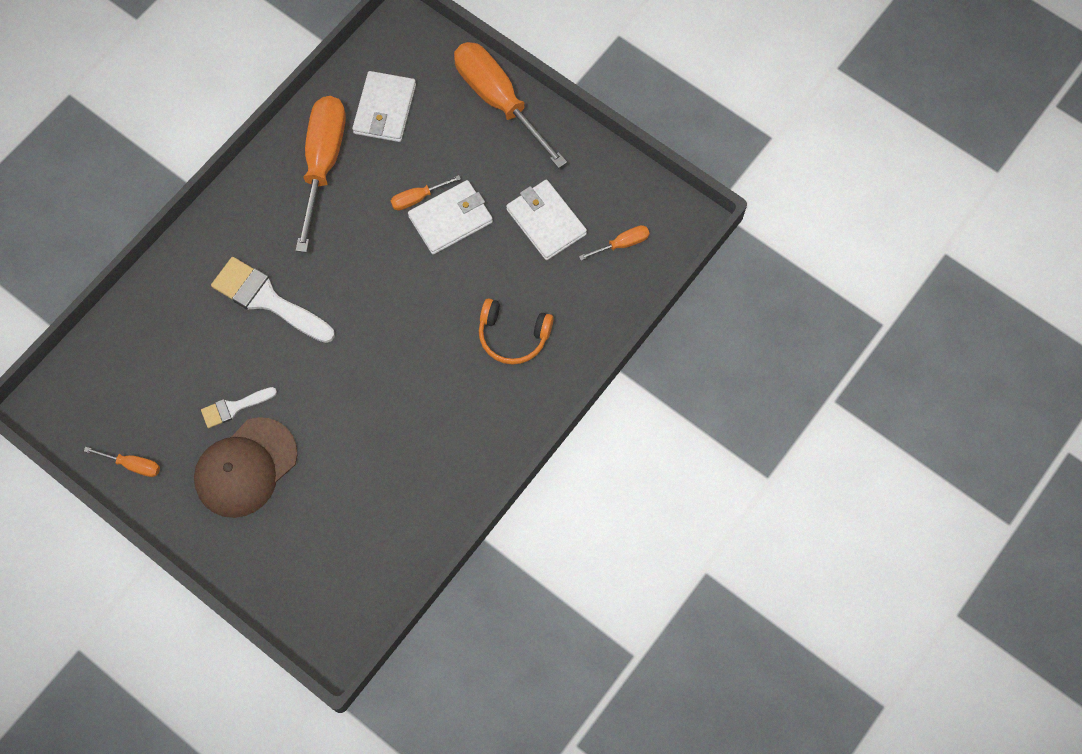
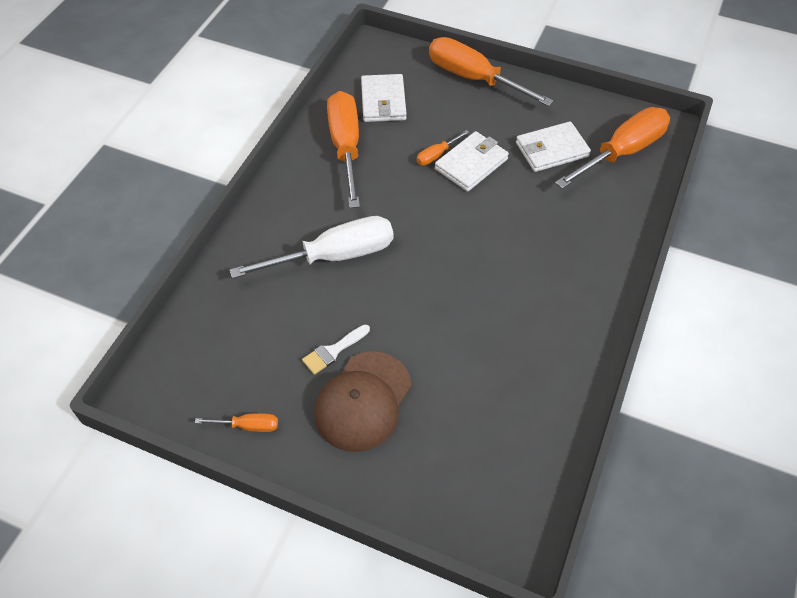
camera: 15 degrees left, 15 degrees down
(267, 299) = (333, 256): white brush -> white screwdriver
(513, 336) = (564, 237): orange headphones -> none
(546, 221) = (551, 150): white wallet -> white wallet turned 60 degrees counterclockwise
(622, 244) = (621, 152): orange screwdriver -> orange screwdriver, size x2.28

